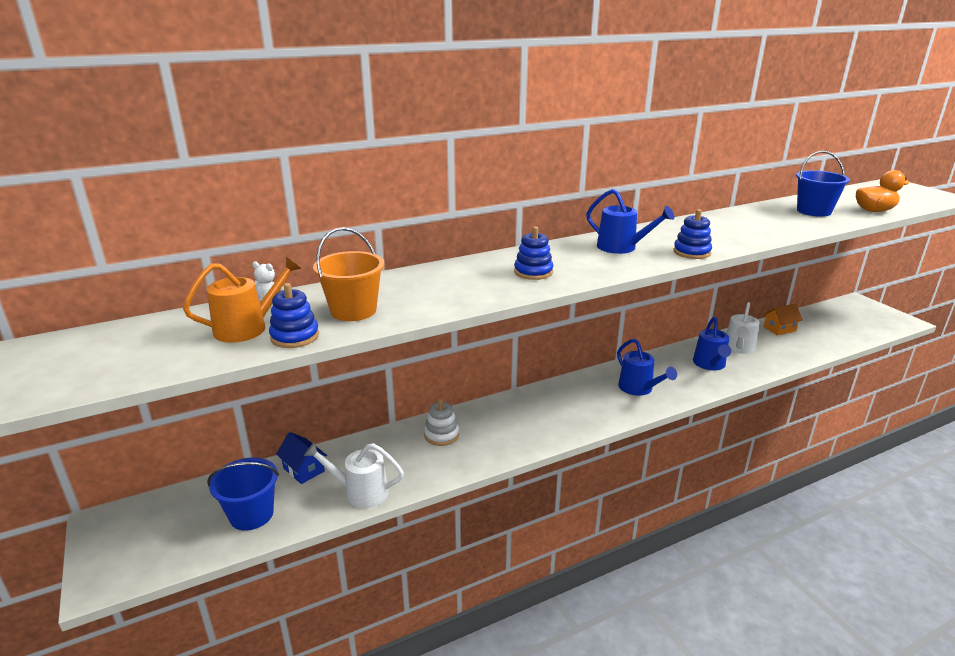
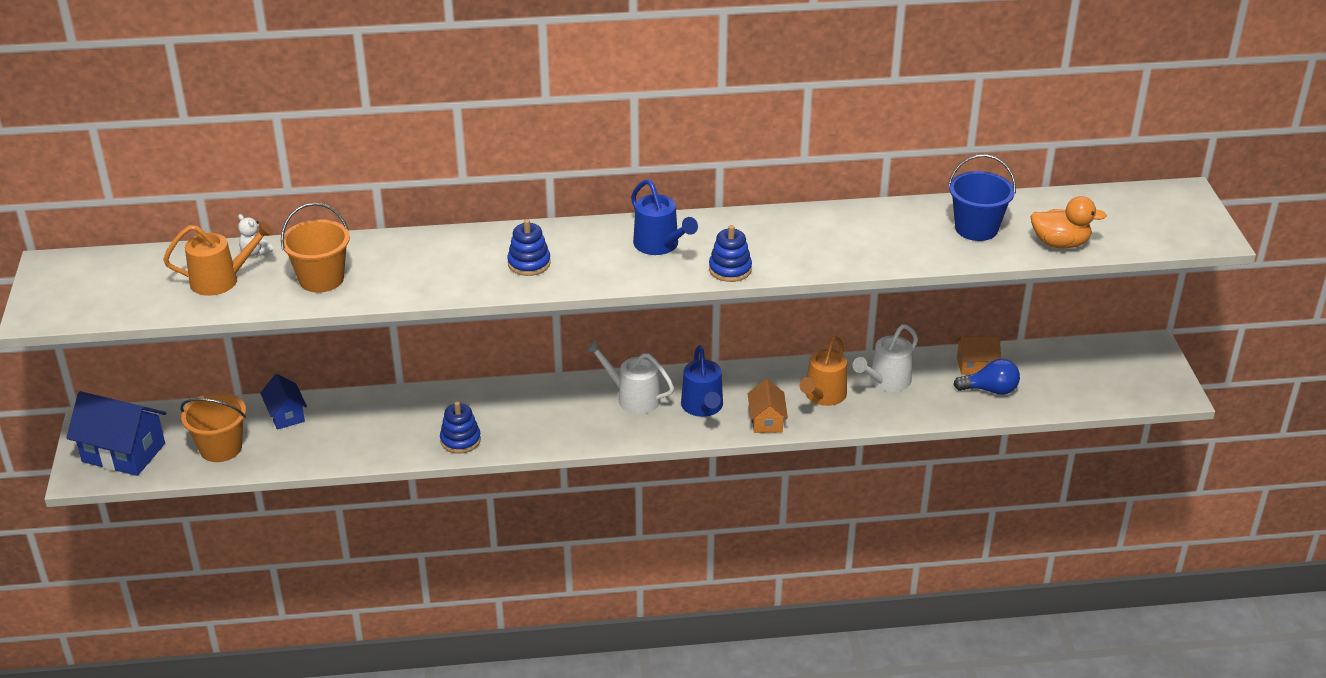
camera: 20 degrees right, 10 degrees up
(145, 545) = (124, 452): none -> blue house
(251, 514) = (221, 448): blue bucket -> orange bucket
(295, 336) = (255, 300): blue stacking toy -> blue stacking toy (460, 440)
(360, 492) = (327, 451): white watering can -> white watering can (633, 398)
(441, 435) = (441, 410): white stacking toy -> none
(691, 388) = (766, 421): none -> orange house
(710, 364) = (823, 396): blue watering can -> orange watering can
(804, 340) = (990, 390): none -> blue light bulb

